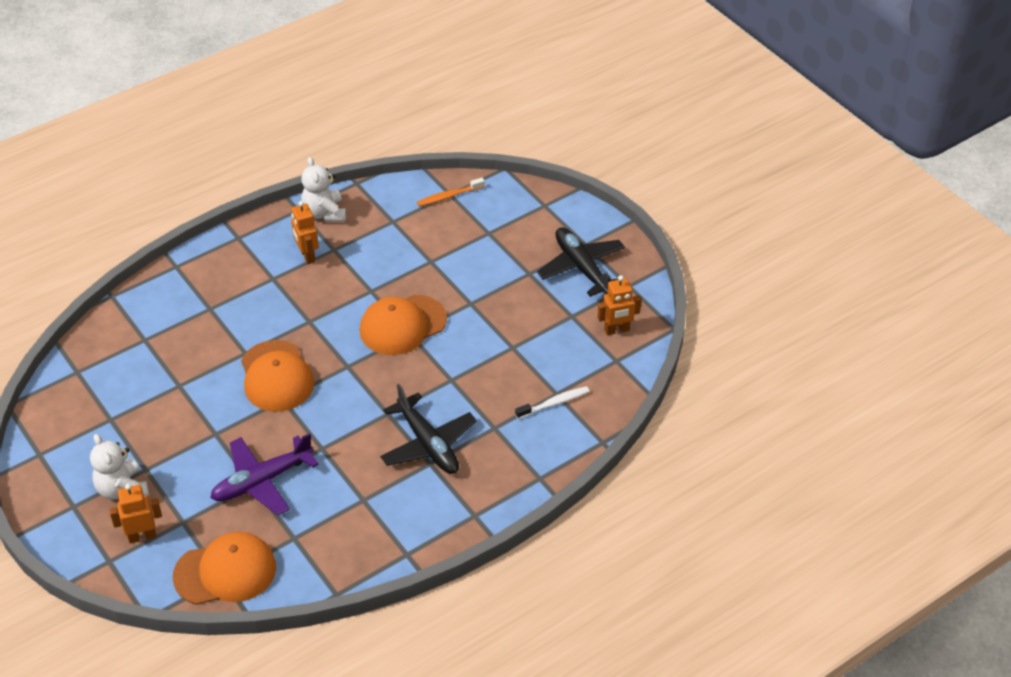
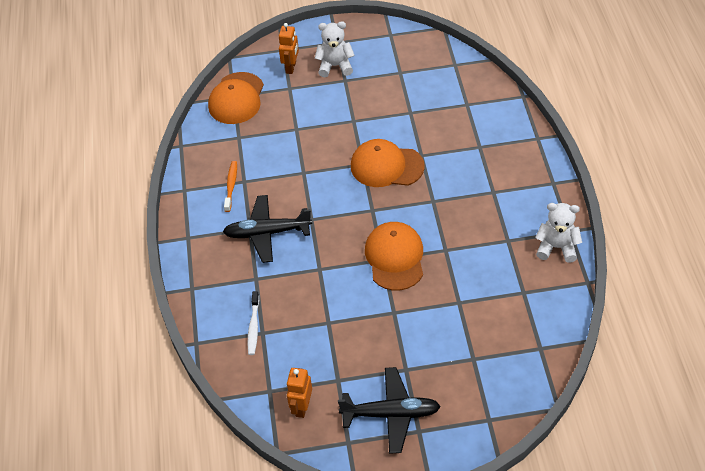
camera: 120 degrees right, 5 degrees up
(262, 481) = (295, 133): purple plane -> none
(307, 256) = (508, 220): orange robot -> none
(449, 196) = (537, 346): orange toothbrush -> orange toothbrush (231, 185)

